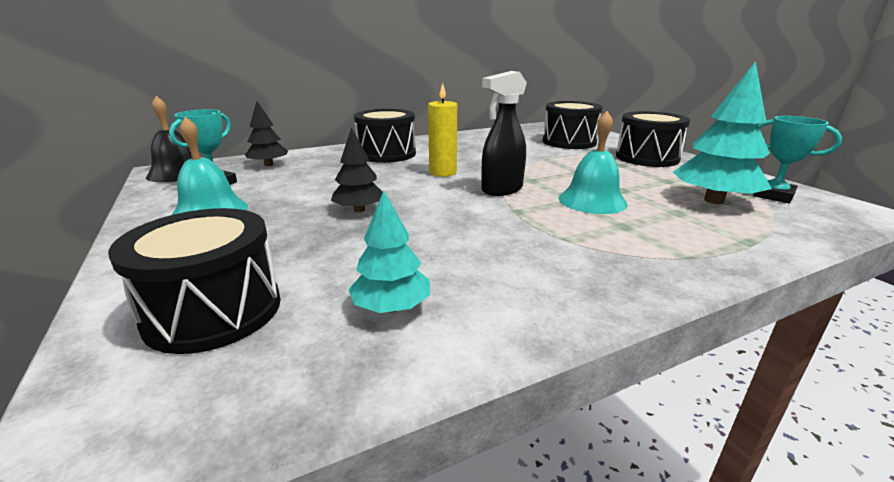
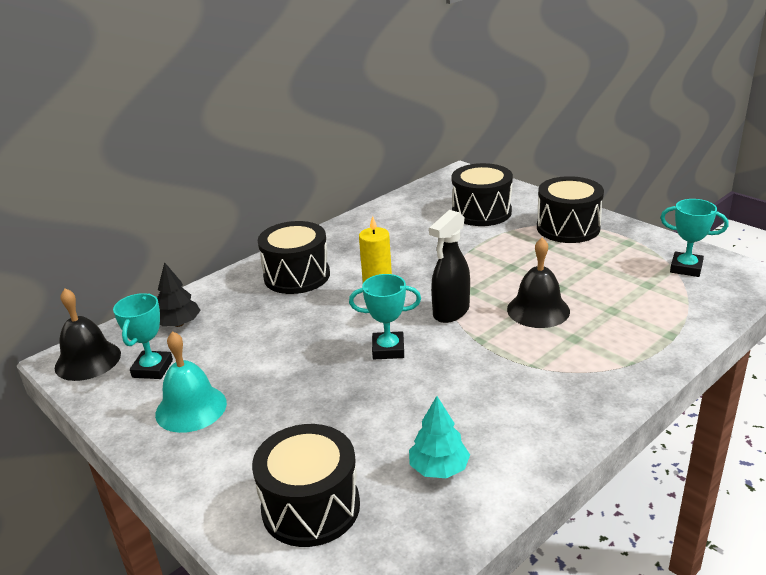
camera: 15 degrees left, 5 degrees up
(359, 210) = (335, 372): black tree -> none
(422, 203) = (388, 349): none -> turquoise trophy
(592, 201) = (538, 310): turquoise bell -> black bell
(714, 200) = (639, 286): turquoise tree -> none

